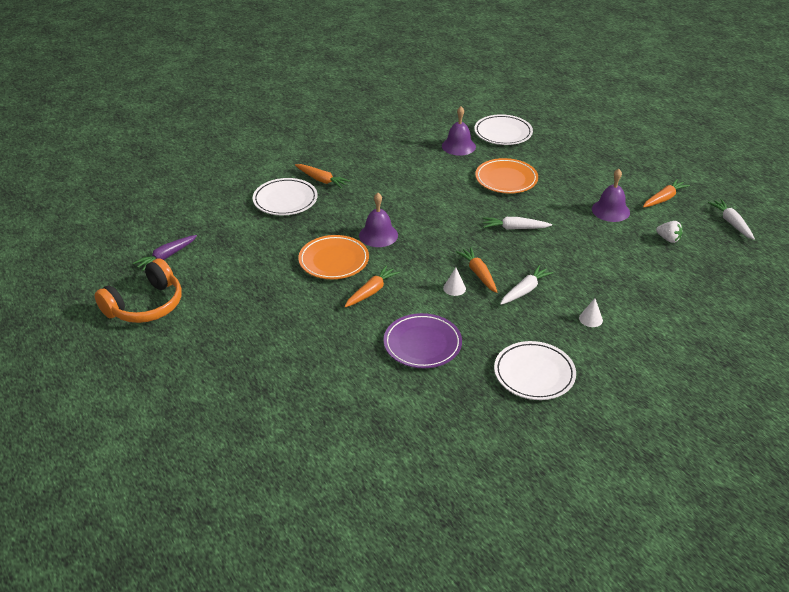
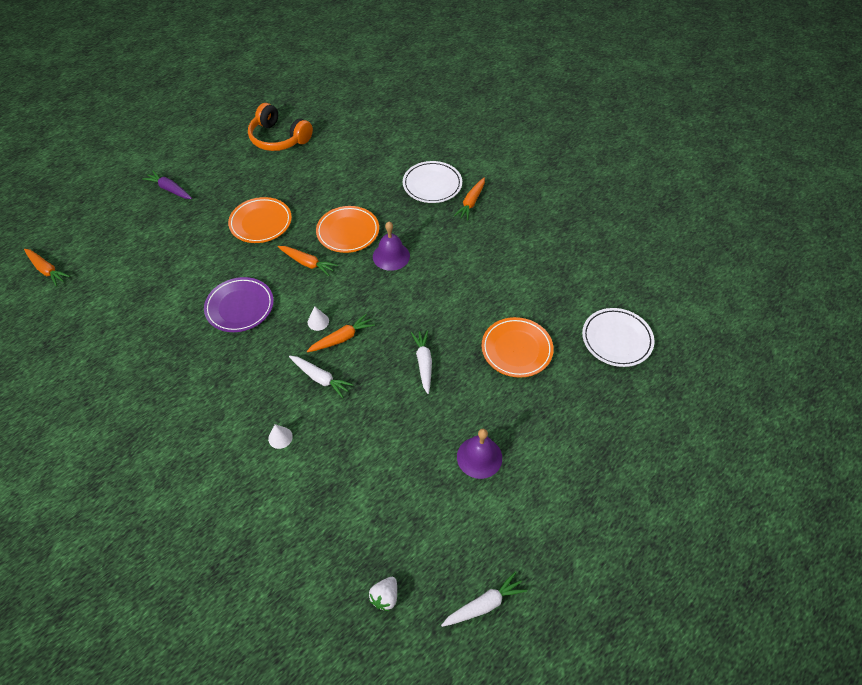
camera: 80 degrees right, 15 degrees up
(166, 256) = (338, 134): purple carrot -> purple carrot (170, 189)
(294, 325) = (261, 223): none -> orange plate
(458, 146) = (571, 300): purple bell -> none
(534, 374) = (202, 392): white plate -> none
(664, 198) = (521, 520): orange carrot -> orange carrot (47, 270)
(668, 239) = (433, 521): white strawberry -> white strawberry (385, 596)

